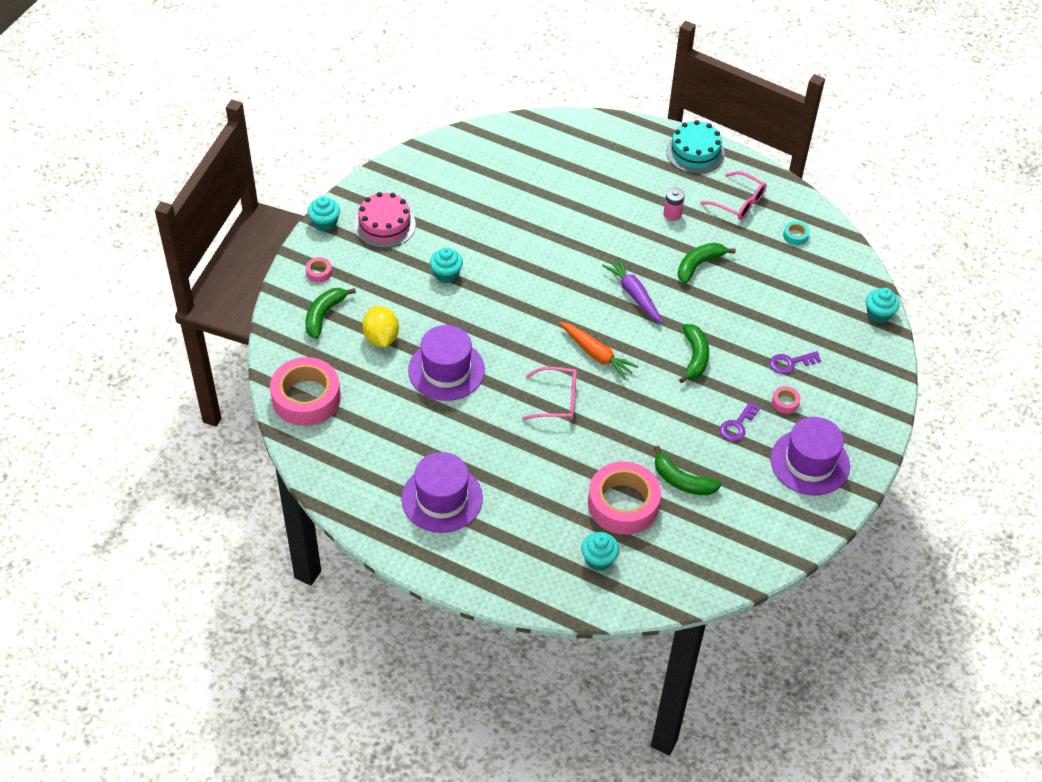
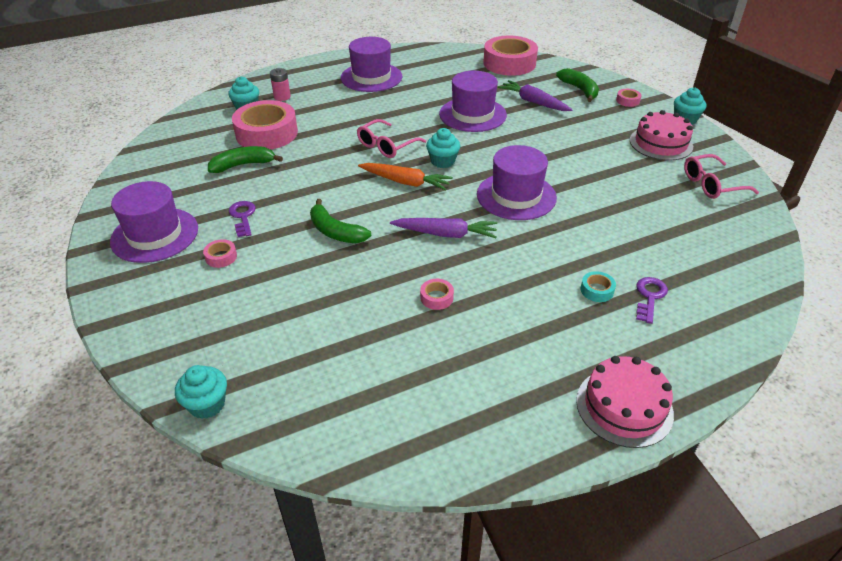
camera: 130 degrees right, 10 degrees down
(381, 338) = (533, 102): yellow lemon -> purple carrot
(446, 274) = (573, 149): turquoise cupcake -> turquoise cupcake (443, 161)
(549, 279) = (516, 196): none -> purple hat
(596, 354) = (405, 182): orange carrot -> orange carrot turned 150 degrees counterclockwise
(672, 214) = (529, 320): pink battery -> pink battery (282, 97)
(695, 152) = (624, 406): turquoise cake -> pink cake
(699, 265) = (436, 298): green banana -> pink tape
(738, 202) = (498, 392): pink glasses -> pink glasses (711, 184)
(790, 363) = (250, 287): purple key -> purple key (649, 297)
(795, 236) = (395, 411): turquoise tape -> turquoise tape (597, 290)

